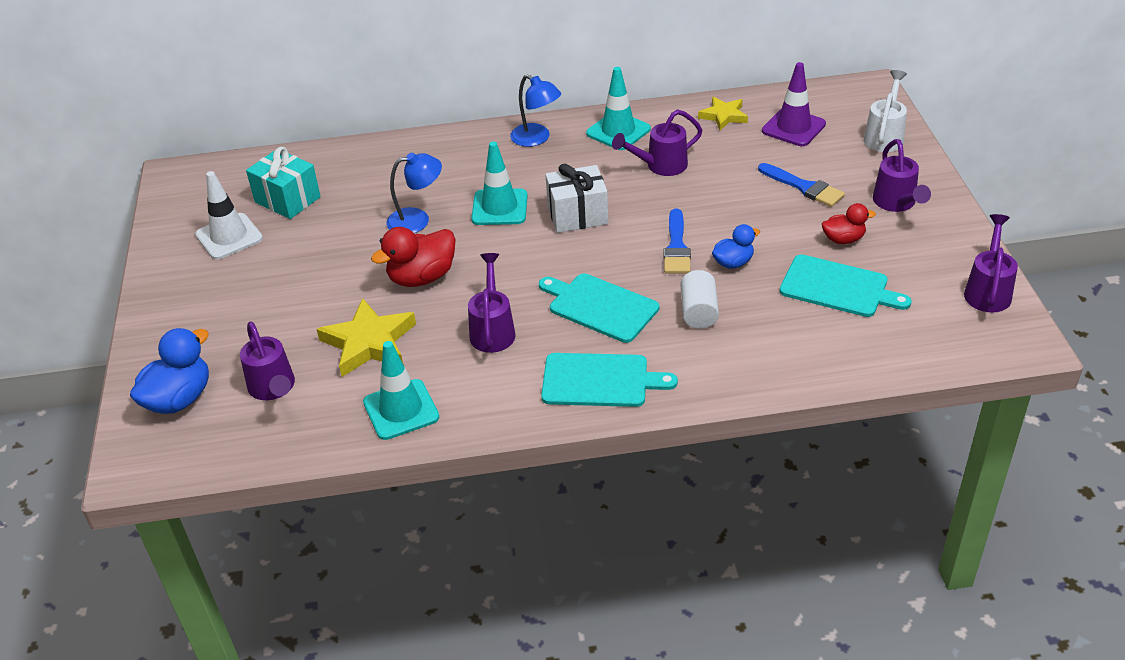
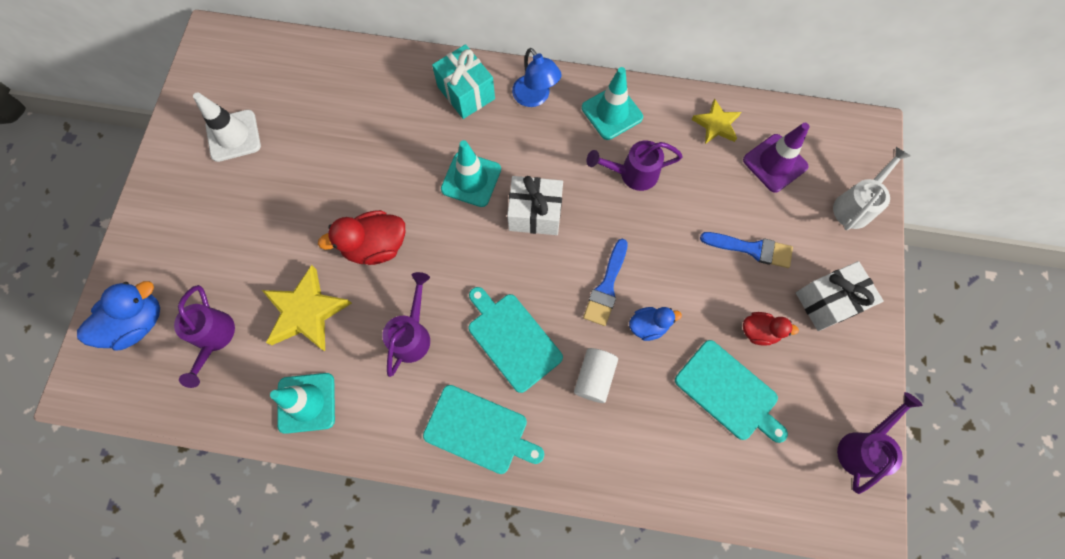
camera: 15 degrees right, 30 degrees up
(287, 200) = (295, 104): turquoise gift -> turquoise gift (466, 93)
(417, 220) = (395, 170): blue lamp -> none
(804, 187) = (752, 249): blue brush -> blue brush turned 45 degrees counterclockwise
(896, 204) = (828, 302): purple watering can -> white gift

